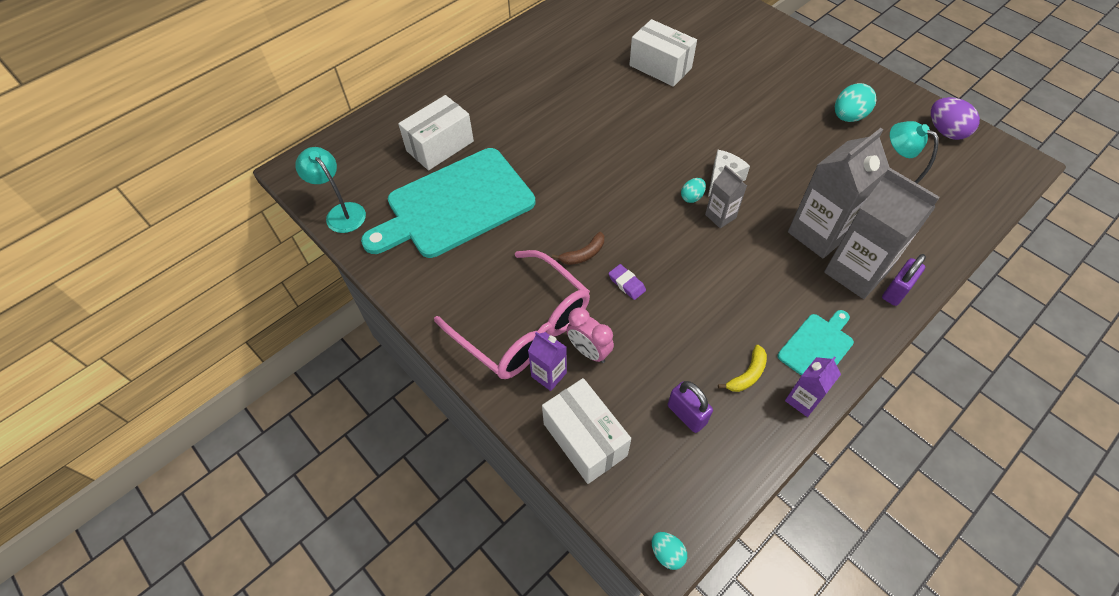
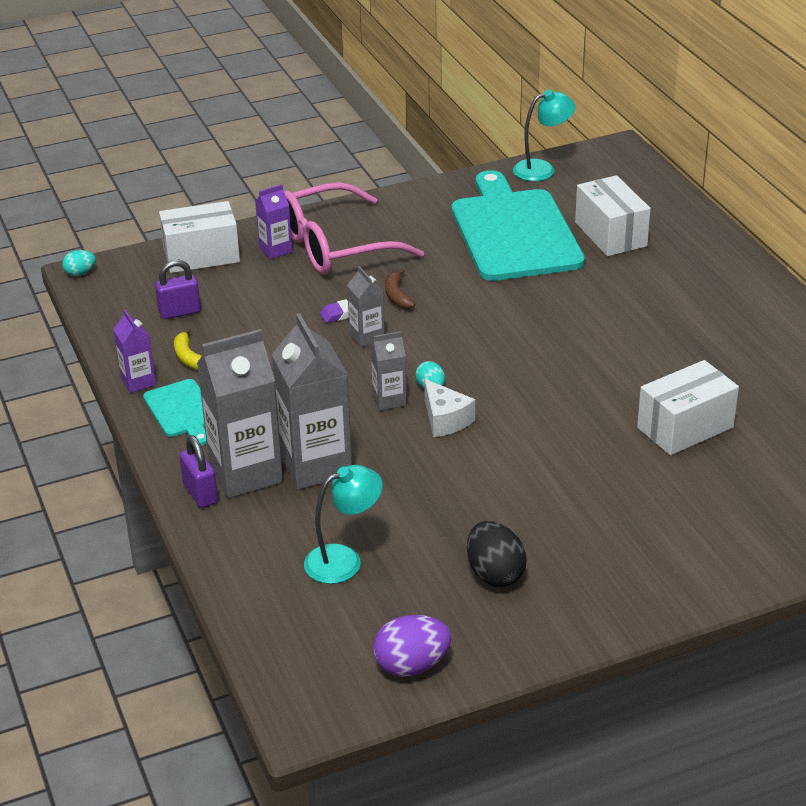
camera: 110 degrees right, 20 degrees down
(589, 351) = (283, 275): pink clock -> none
(650, 255) = (367, 337): none -> grey carton
(848, 117) = (495, 574): turquoise egg -> black egg

